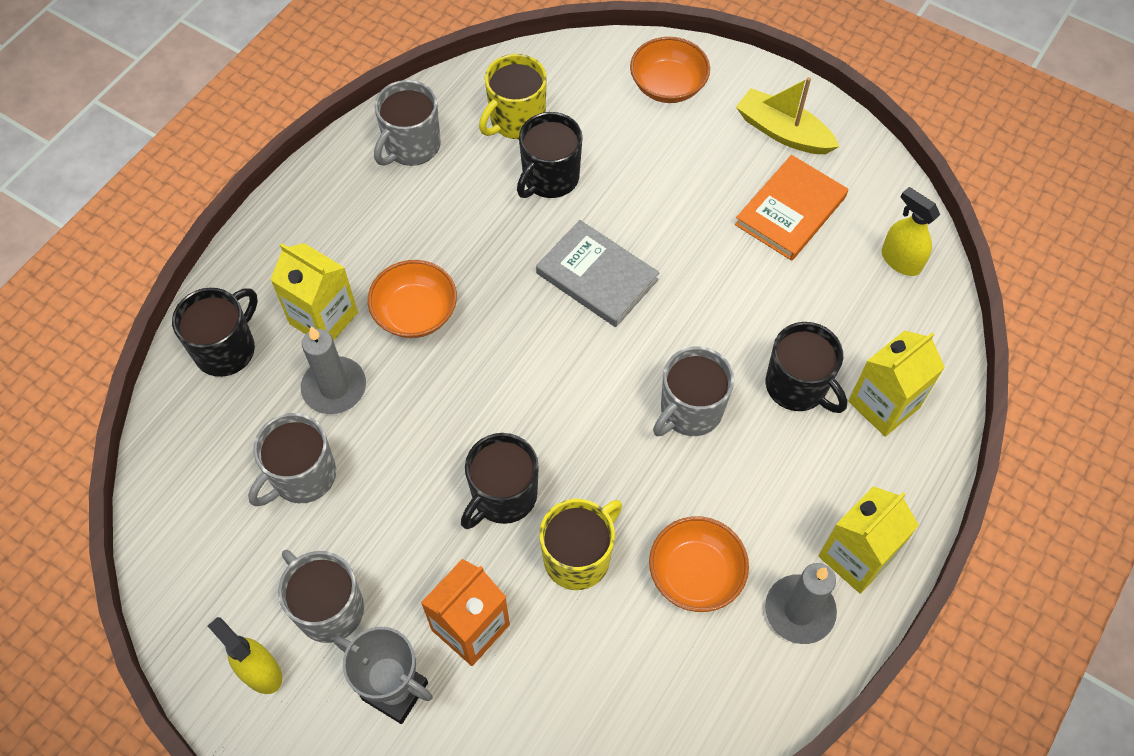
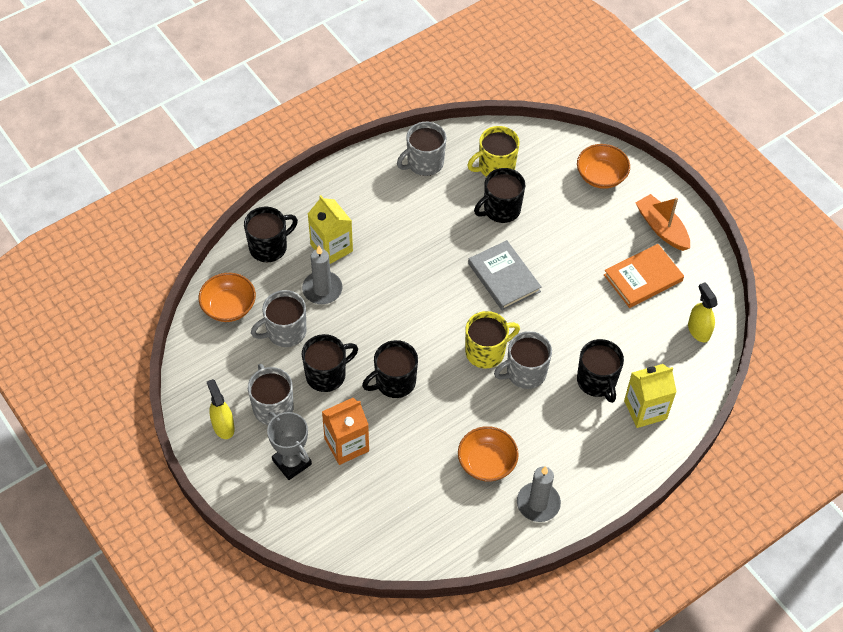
camera: 20 degrees right, 5 degrees down
(394, 522) = (327, 375): none -> black mug
(415, 313) = (386, 263): orange bowl -> orange bowl (229, 307)
(578, 557) = (423, 430): yellow mug -> yellow mug (486, 352)
(782, 132) = (661, 228): yellow boat -> orange boat
(856, 556) = (586, 487): yellow carton -> none

